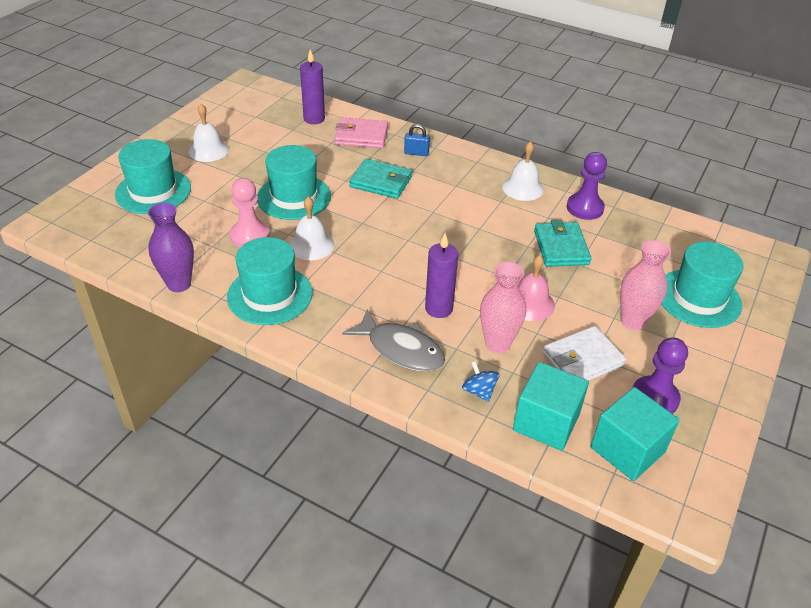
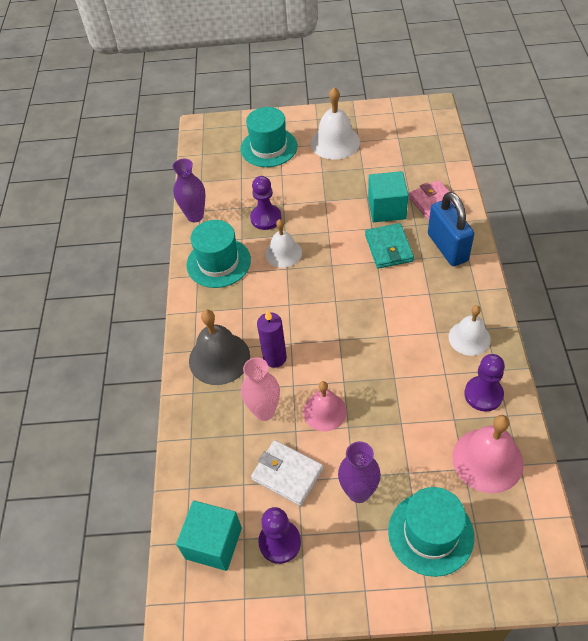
camera: 65 degrees right, 10 degrees up
(209, 150) = (335, 142): white bell -> white bell, size x1.50
(250, 236) = (266, 218): pink pawn -> purple pawn
(294, 197) = (326, 214): turquoise hat -> none
(314, 119) = (429, 167): purple candle -> none
(401, 349) = (219, 358): grey fish -> grey bell
(416, 153) = (447, 247): blue padlock -> blue padlock, size x2.25
(479, 391) = (210, 423): blue spinning top -> none
(546, 422) = (207, 478): turquoise cube -> turquoise cube (386, 209)
(561, 247) = (411, 401): turquoise wallet -> none
(632, 321) = (358, 492): pink vase -> purple vase
(648, 236) = (487, 460): none -> pink bell

